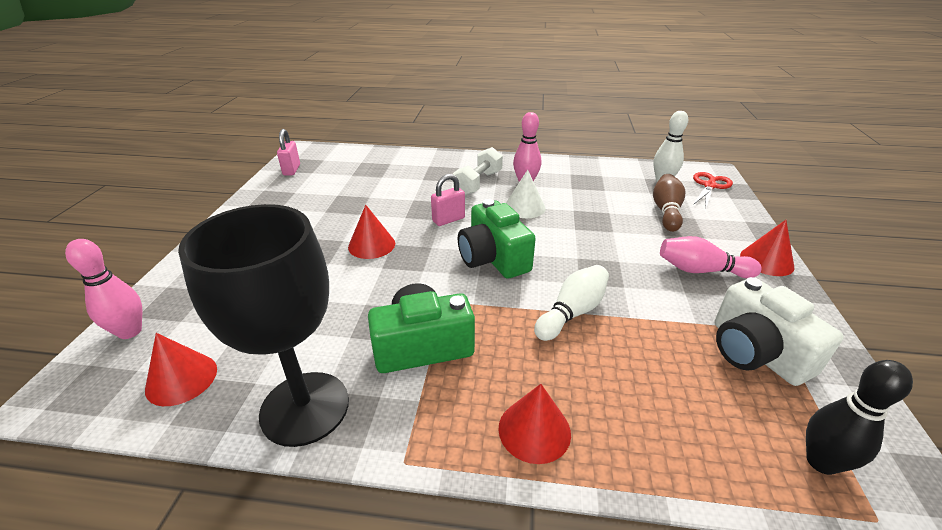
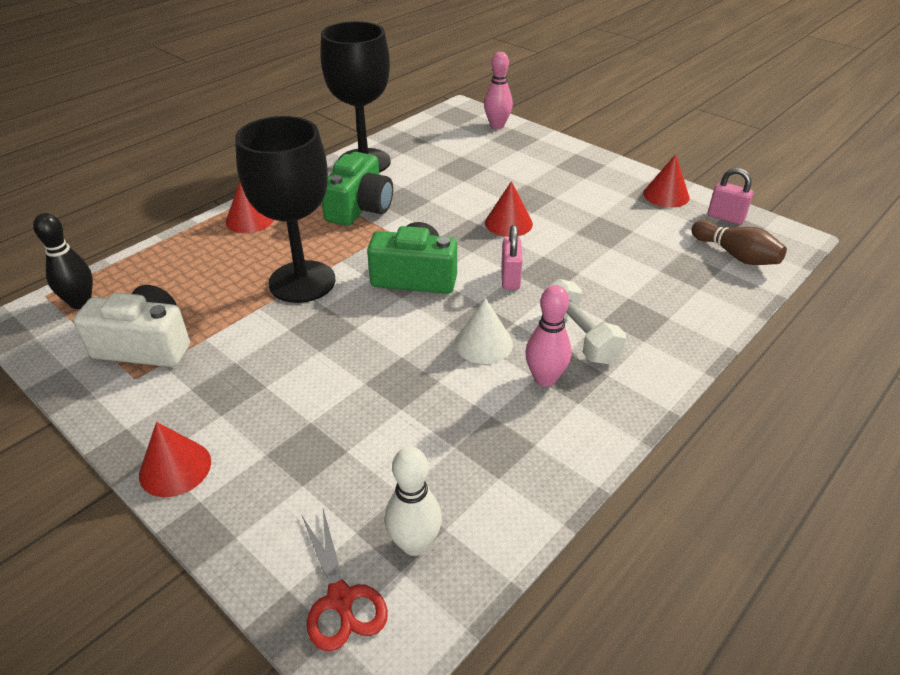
camera: 125 degrees right, 5 degrees up
(181, 379) = (433, 135): red cone -> red cone (666, 195)
(572, 312) = (302, 282): white bowling pin -> black goblet
(666, 212) = (344, 466): brown bowling pin -> brown bowling pin (736, 255)
(701, 270) = (236, 397): pink bowling pin -> none

